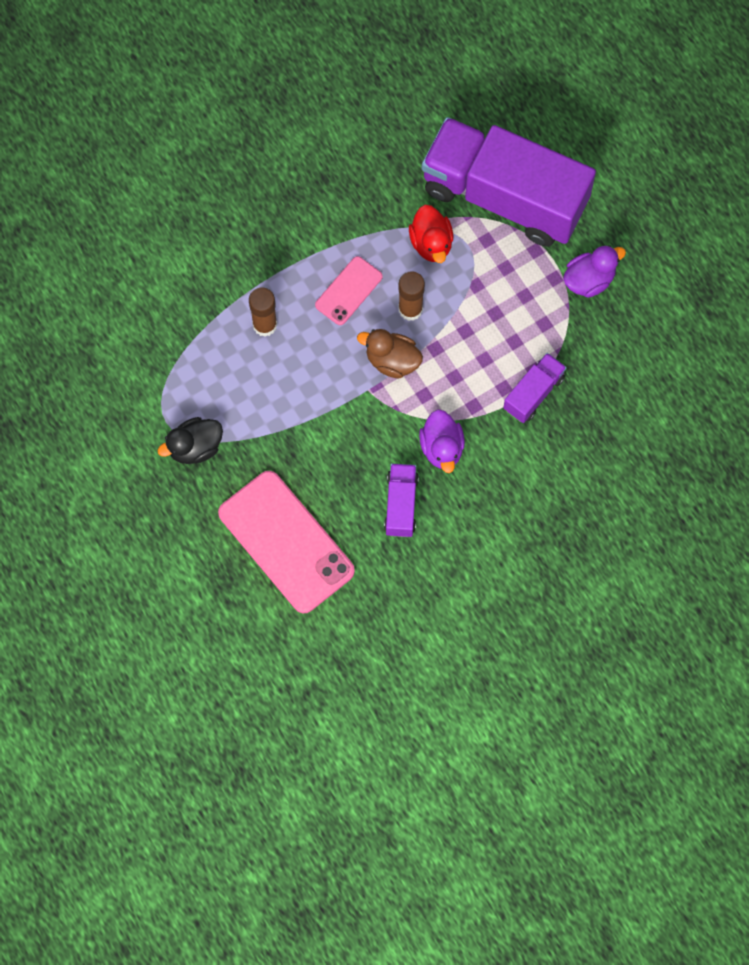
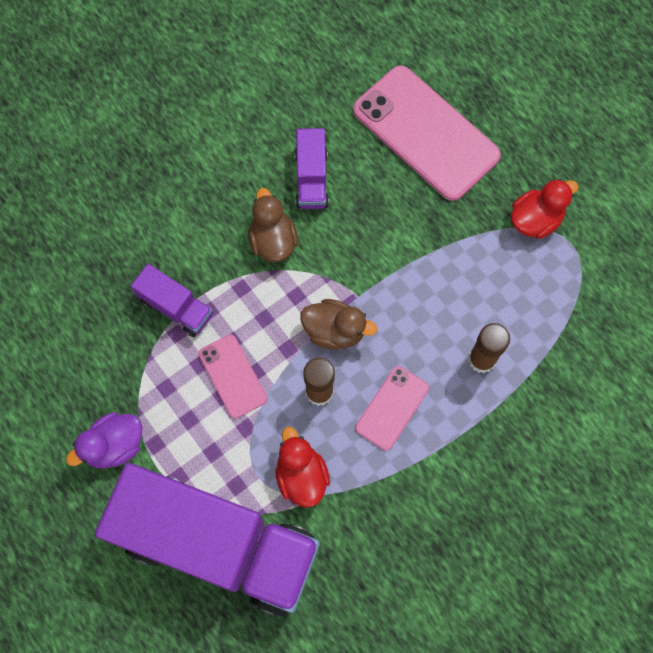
camera: 175 degrees right, 0 degrees up
(195, 447) = (535, 219): black duck -> red duck
(442, 448) = (273, 240): purple duck -> brown duck
(485, 329) = (232, 376): none -> pink phone
(533, 393) = (176, 307): purple truck -> purple truck turned 90 degrees counterclockwise

